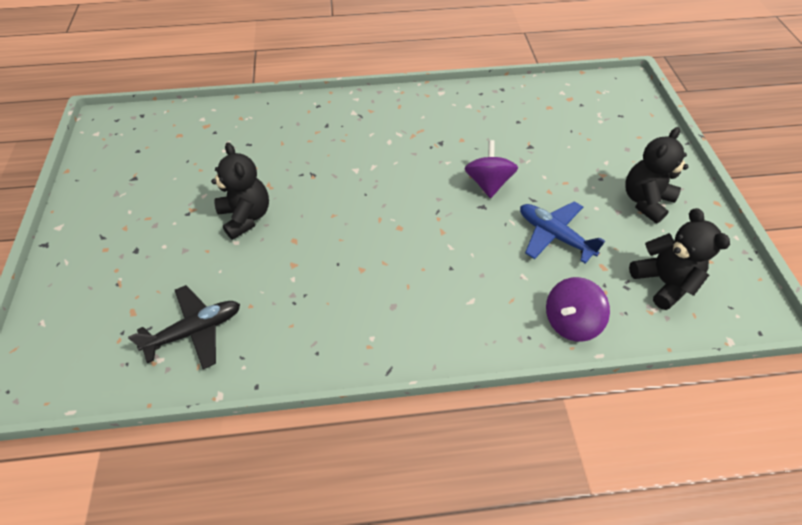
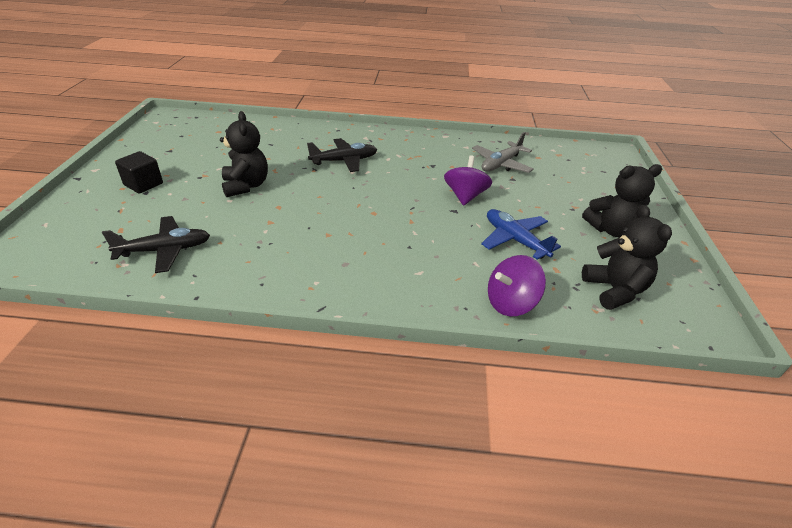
camera: 10 degrees right, 15 degrees down
(127, 238) = (143, 184): none -> black cube
(342, 155) = (344, 161): none -> black plane
(513, 126) = (501, 164): none -> grey plane
(645, 201) = (611, 230): black teddy bear -> black teddy bear turned 150 degrees counterclockwise

